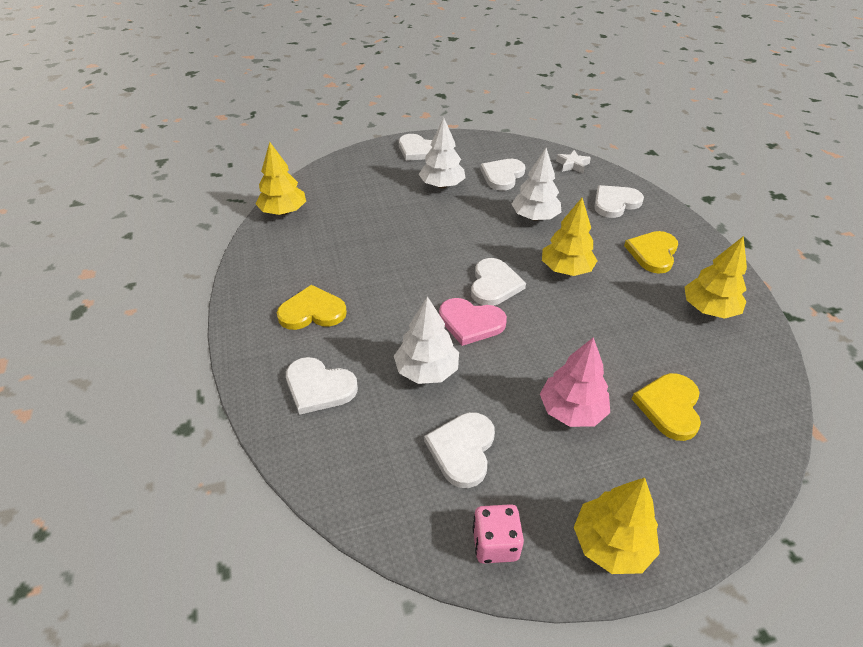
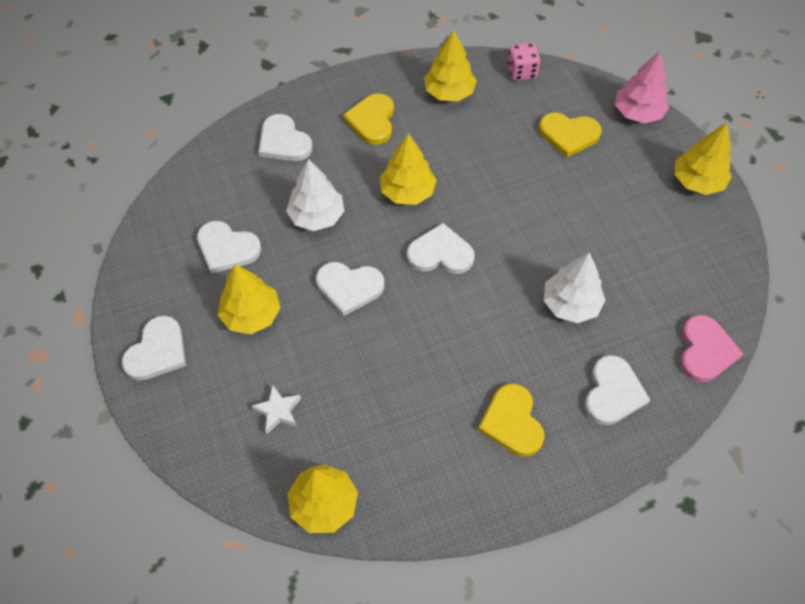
camera: 95 degrees left, 15 degrees up
(442, 185) = (251, 315): white tree -> yellow tree
(462, 450) = (648, 271): white heart -> white heart (349, 287)
(470, 322) = (500, 272): pink heart -> pink heart (705, 351)
(495, 544) = (720, 247): pink dice -> pink dice (521, 72)
(571, 410) = (589, 197): pink tree -> pink tree (638, 113)
(572, 165) = (201, 175): white star -> white star (278, 411)
(653, 253) = (372, 120): yellow heart -> yellow heart turned 75 degrees clockwise

